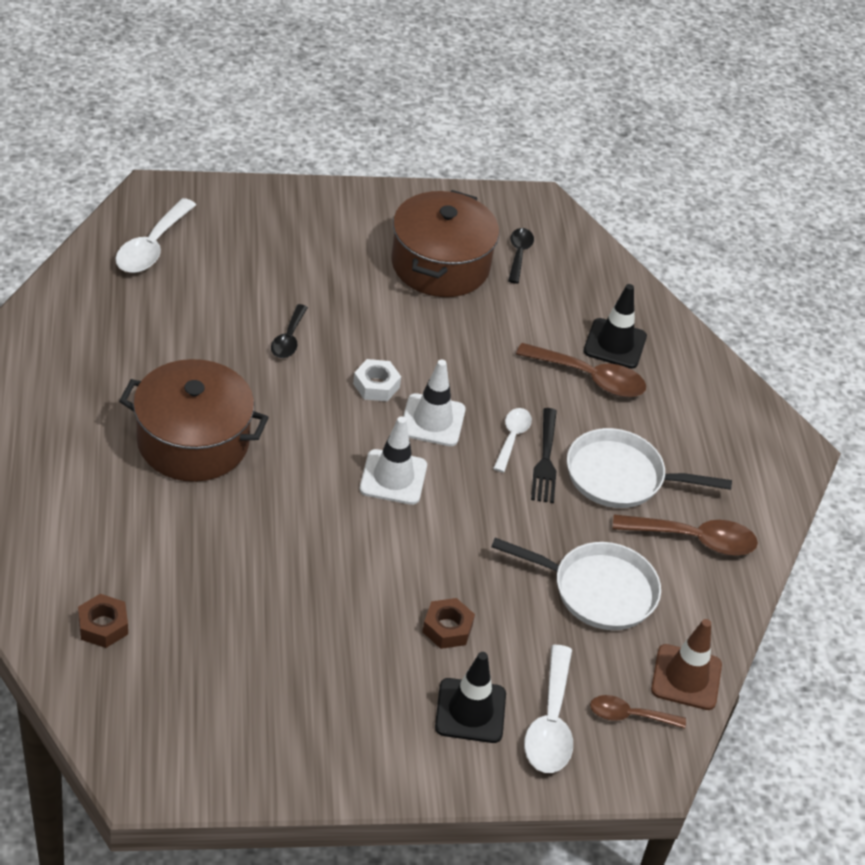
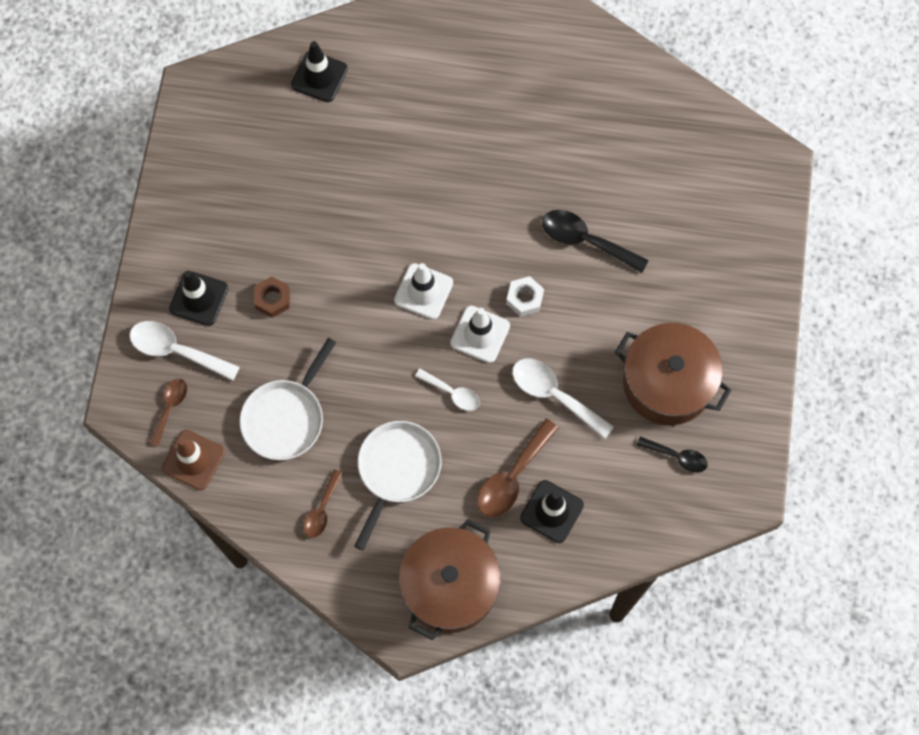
camera: 110 degrees right, 25 degrees up
(103, 626) = (319, 77): brown nut -> black traffic cone
(152, 246) = (707, 152): white spoon -> white spoon (554, 395)
(193, 441) = (481, 154): brown pot -> brown pot (450, 586)
(288, 339) = (586, 240): black spoon -> black spoon, size x1.62
(545, 459) = (425, 414): black fork -> none
(693, 539) = (322, 509): brown spoon -> brown spoon, size x0.62

